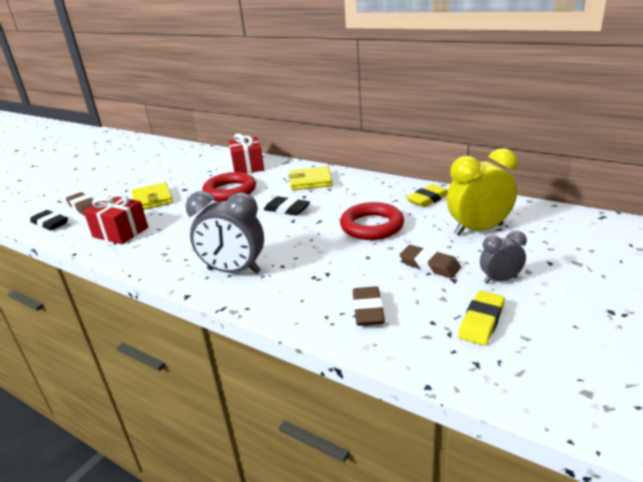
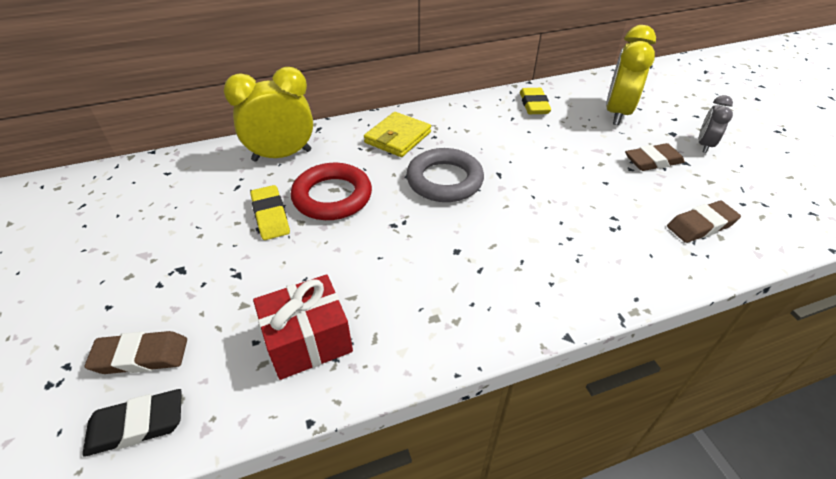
camera: 55 degrees left, 15 degrees up
(152, 199) = (244, 269): yellow wallet -> none
(234, 271) = (546, 276): grey clock -> none
(248, 166) = (282, 155): red gift -> yellow clock
(287, 209) = (444, 180): black eraser -> grey ring
(368, 310) = (701, 225): brown eraser -> brown eraser turned 60 degrees counterclockwise
(372, 226) = (549, 153): red ring -> none
(481, 321) = (758, 182): yellow eraser -> yellow eraser (271, 216)

